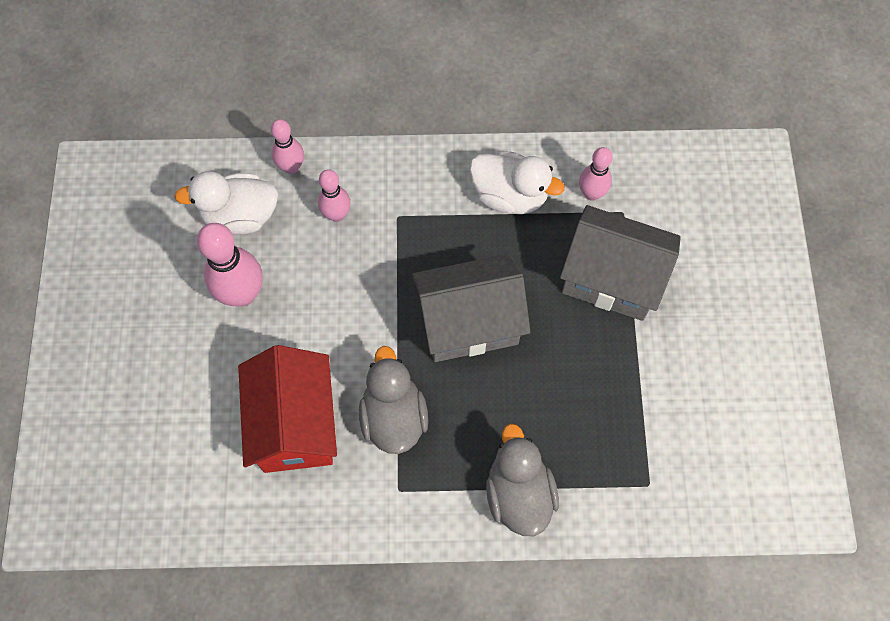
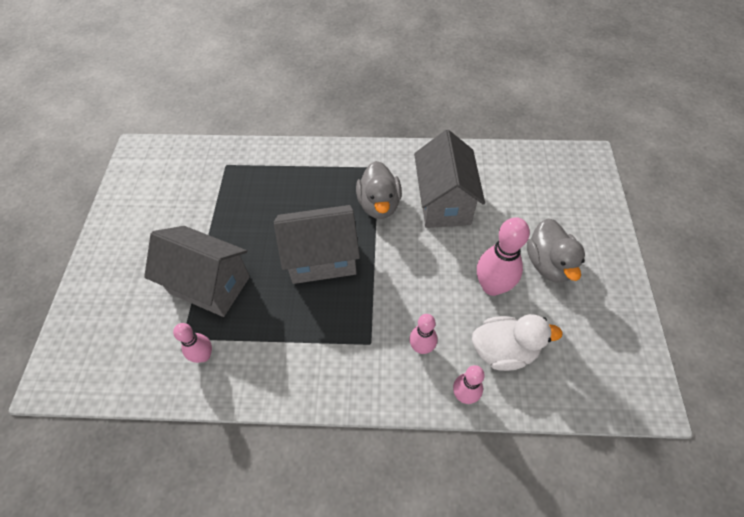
camera: 175 degrees left, 10 degrees down
(295, 425) = (444, 202): red house -> grey house
(509, 195) = (273, 357): white duck -> none
(518, 493) = (305, 163): grey duck -> grey duck (548, 264)

